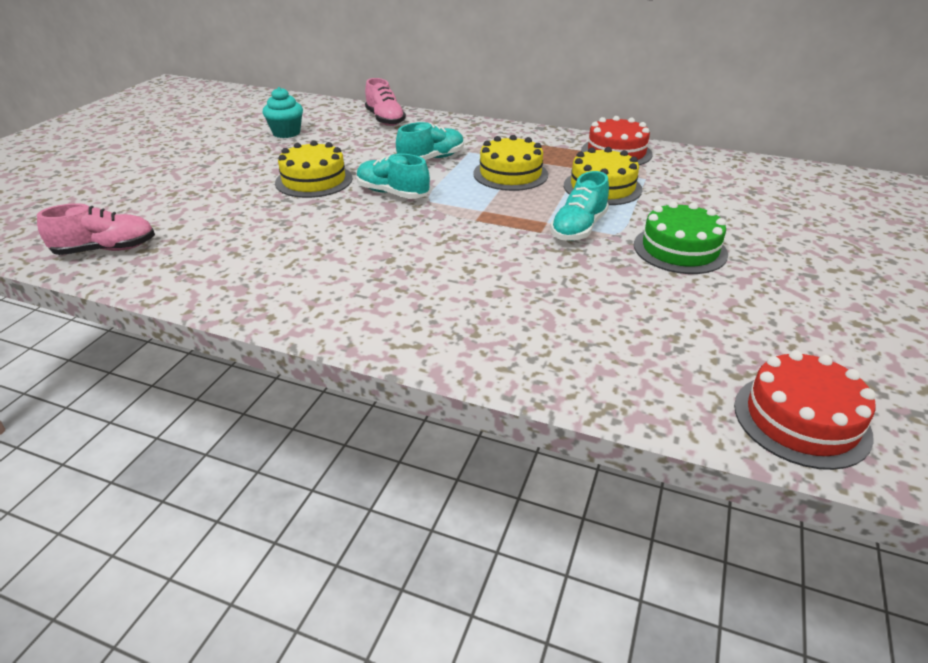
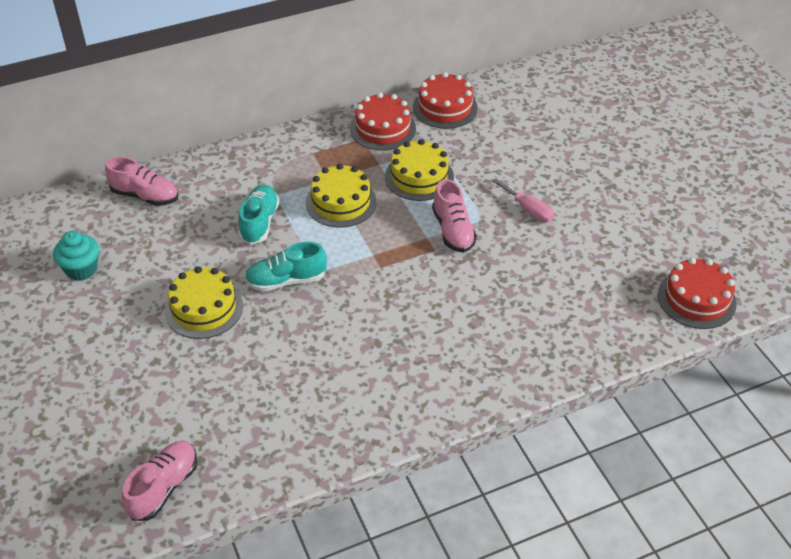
camera: 45 degrees left, 10 degrees up
(578, 228) = (453, 230): turquoise shoe -> pink shoe
(680, 249) = (528, 210): green cake -> pink screwdriver
(695, 161) = (445, 107): none -> red cake

